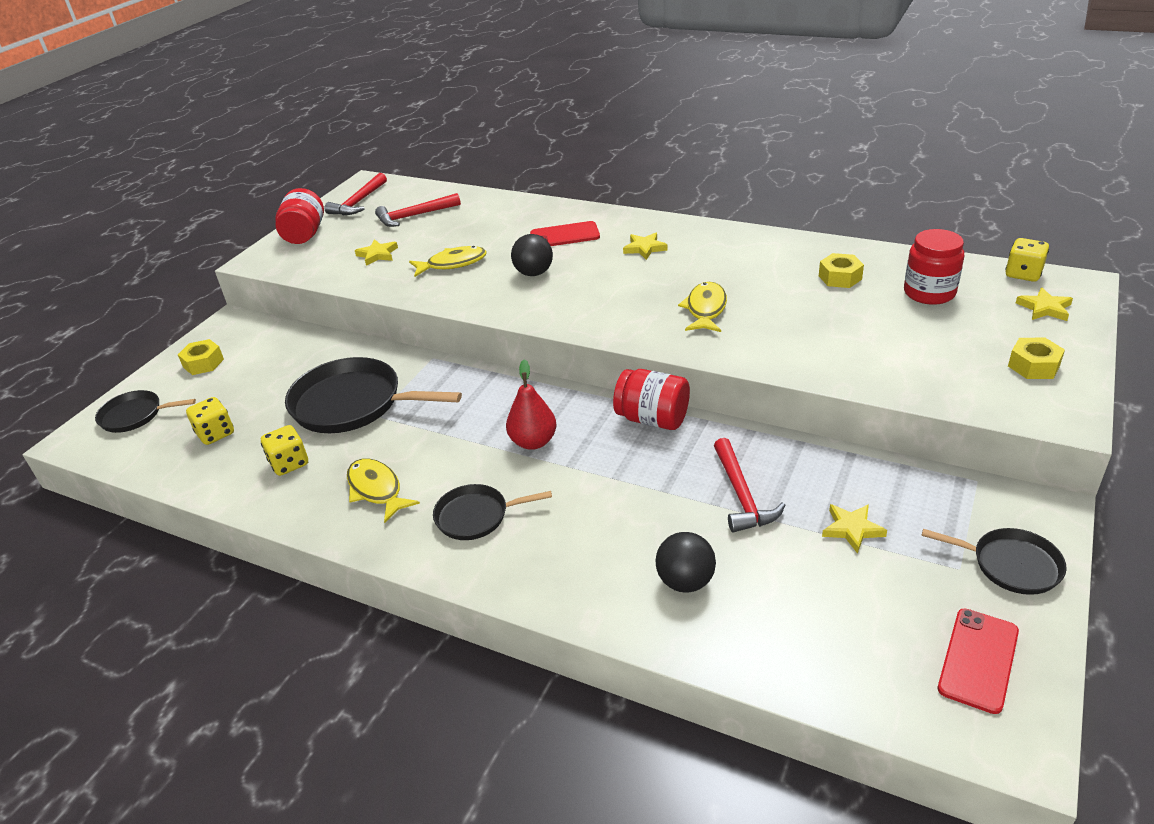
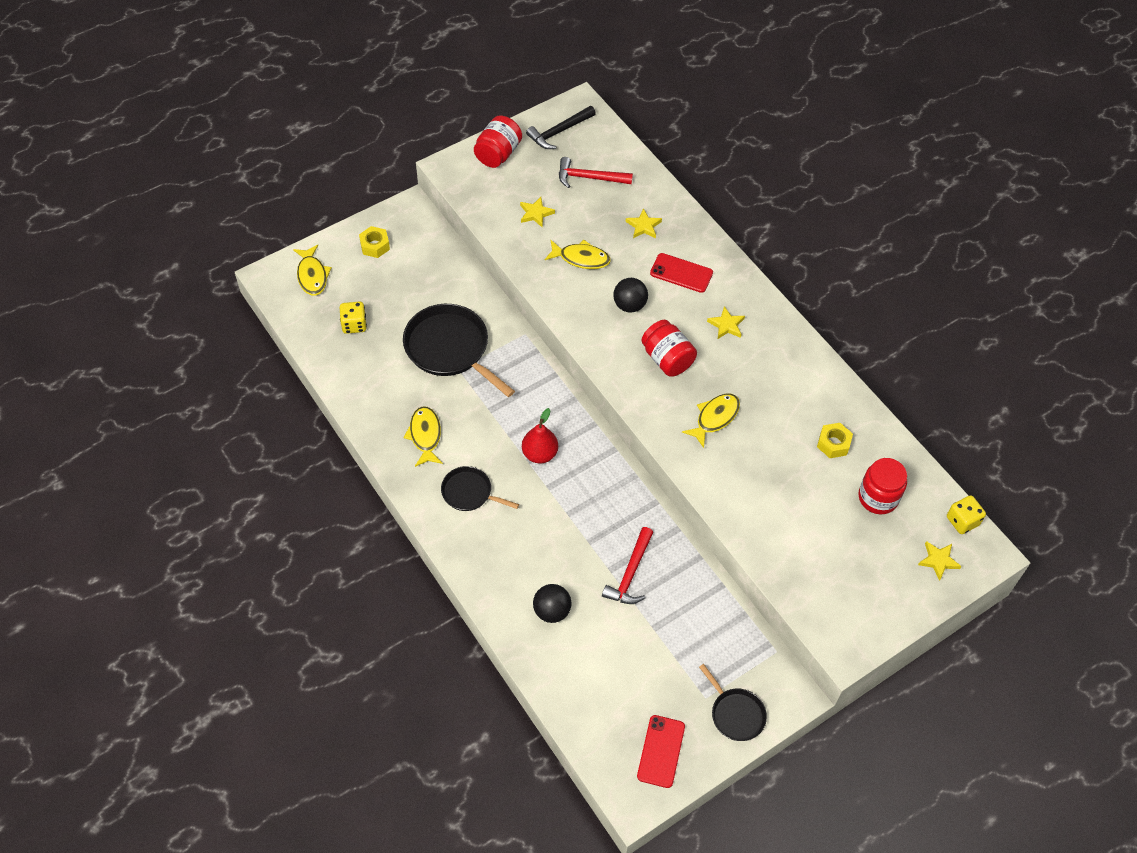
camera: 25 degrees right, 20 degrees up
(135, 415) = (312, 275): black pan -> yellow fish
(289, 463) = (386, 380): yellow dice -> none
(359, 202) = (559, 132): red hammer -> black hammer
(652, 419) = (625, 480): red jar -> red jar (667, 359)
(852, 529) = (671, 636): yellow star -> yellow star (643, 226)
(978, 660) = (661, 751): red phone -> red phone turned 45 degrees counterclockwise
(1033, 366) = (873, 602): yellow nut -> none

